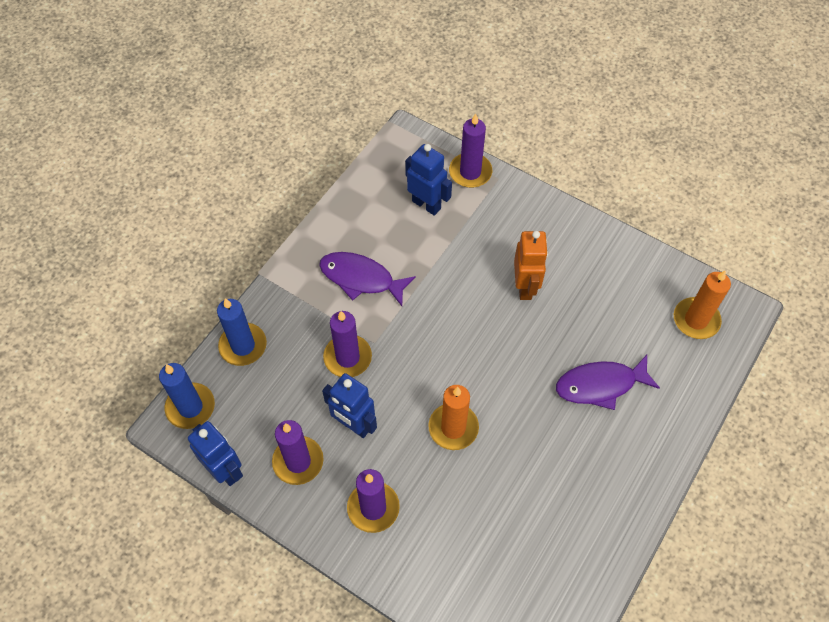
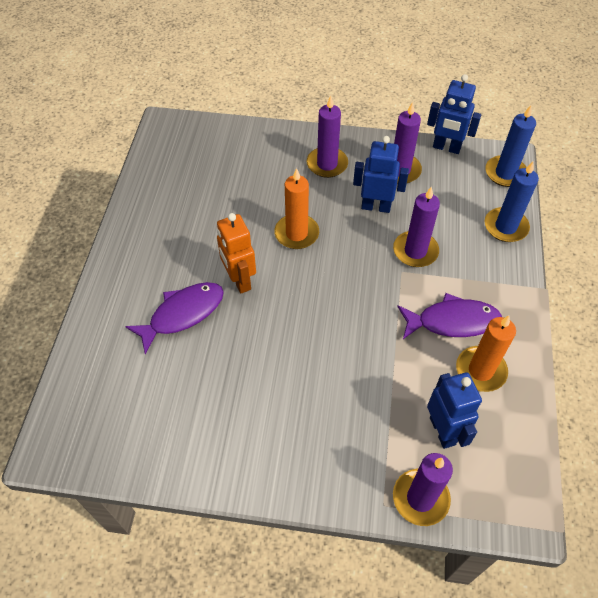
camera: 155 degrees right, 5 degrees down
(426, 204) = (443, 431): blue robot -> blue robot turned 120 degrees counterclockwise
(525, 287) = (291, 379): orange robot -> orange robot (239, 280)
(696, 320) = (100, 417): orange candle -> orange candle (480, 370)

